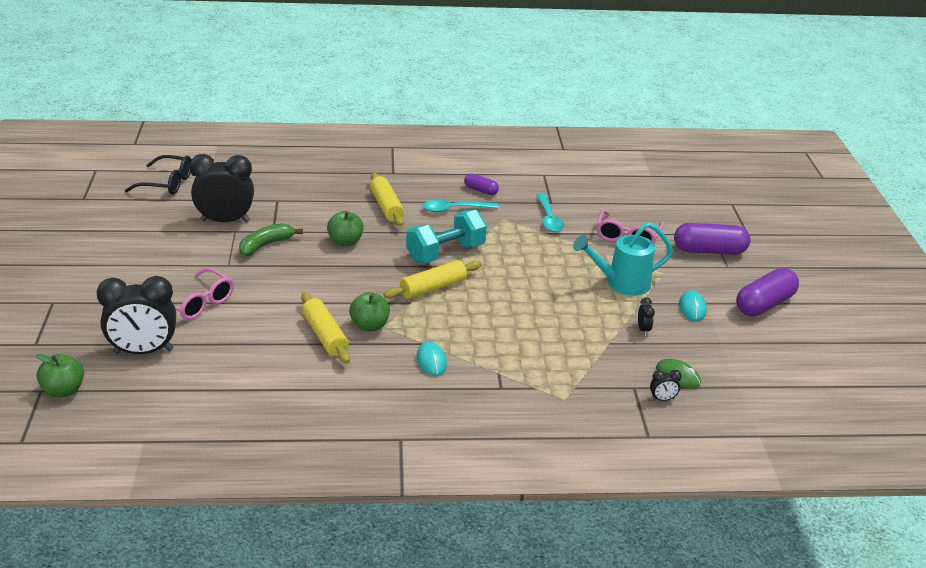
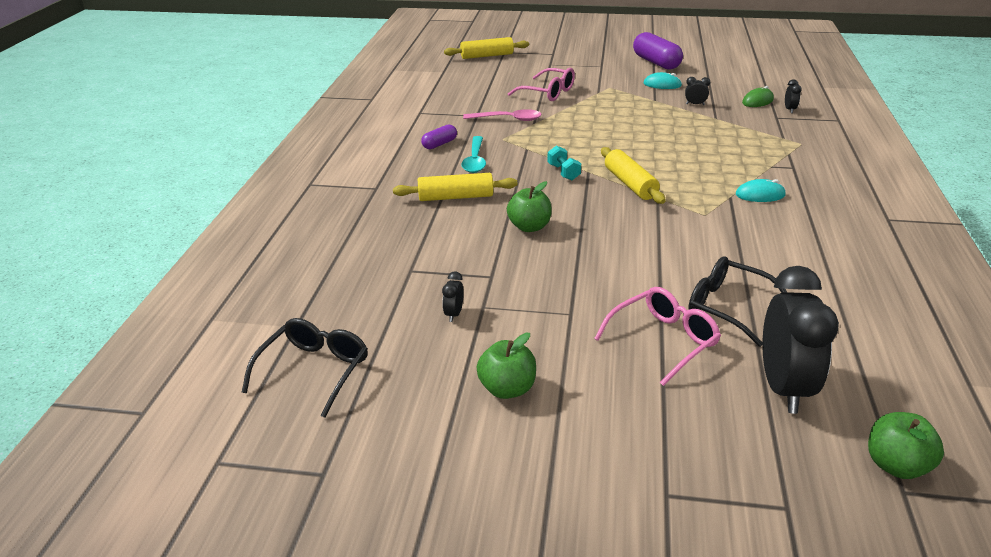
camera: 75 degrees left, 0 degrees up
(225, 221) = (454, 314): black clock -> black clock, size x0.40
(240, 332) = (727, 307): none -> black glasses
(265, 245) = (526, 282): green banana -> none
(325, 335) = (725, 250): yellow rolling pin -> yellow rolling pin (487, 56)
(369, 326) = (703, 222): green apple -> green apple (507, 389)
(445, 253) = (563, 172): turquoise dumbbell -> turquoise dumbbell, size x0.49
(549, 219) = (508, 119): turquoise spoon -> pink spoon
(621, 284) = (625, 104): turquoise watering can -> none
(709, 251) = (577, 68): purple capsule -> none

